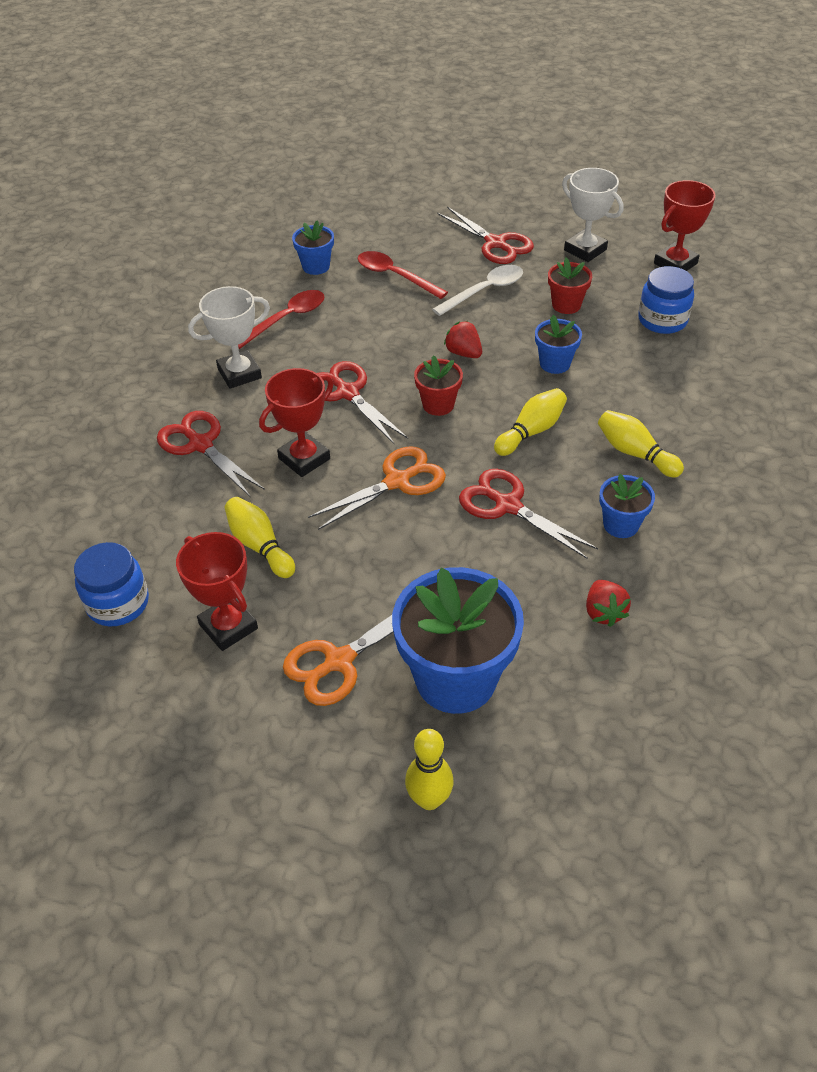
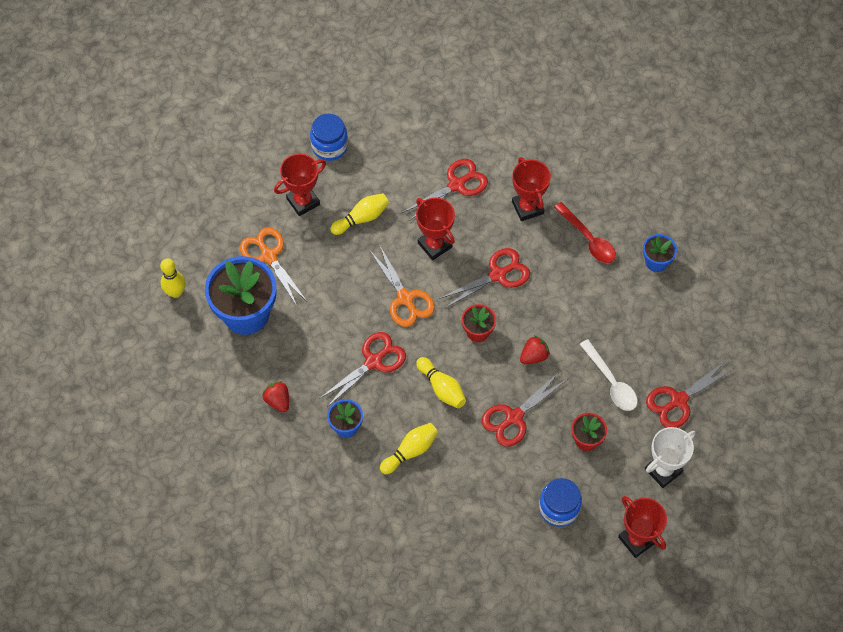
camera: 95 degrees right, 15 degrees up
(239, 373) = (527, 207): white trophy -> red trophy
(395, 276) = (638, 318): red spoon -> none
(555, 363) = (514, 417): blue flower pot -> red scissors
(604, 612) = (278, 401): red strawberry -> red strawberry turned 60 degrees clockwise

